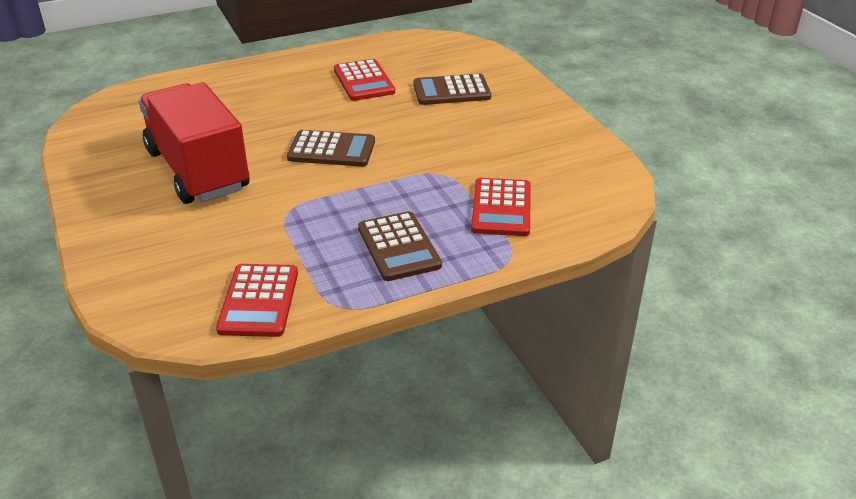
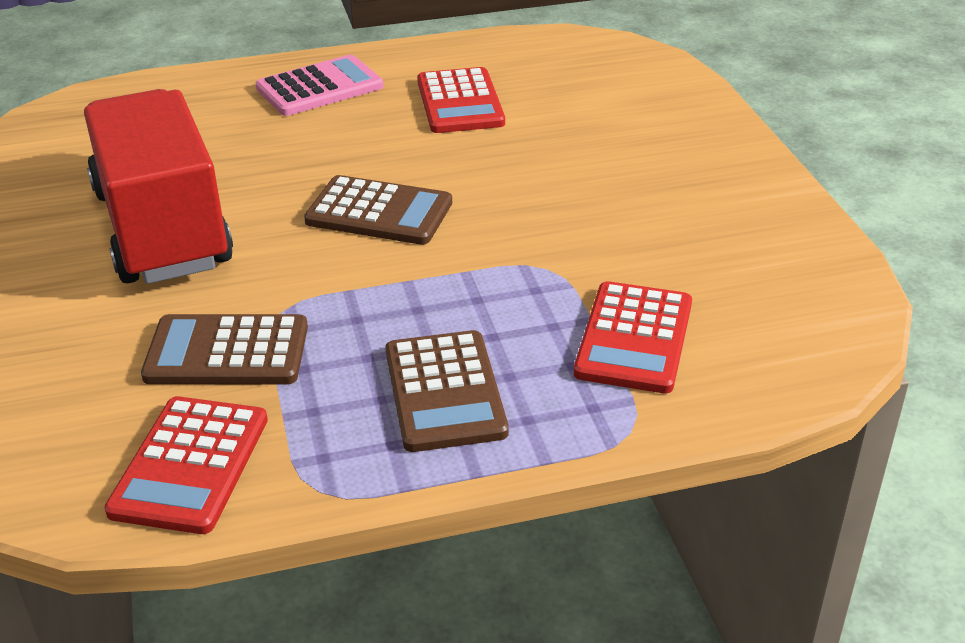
camera: 10 degrees right, 0 degrees up
(272, 78) = (320, 87): none -> pink calculator
(451, 91) = (596, 128): brown calculator -> brown calculator (227, 352)

